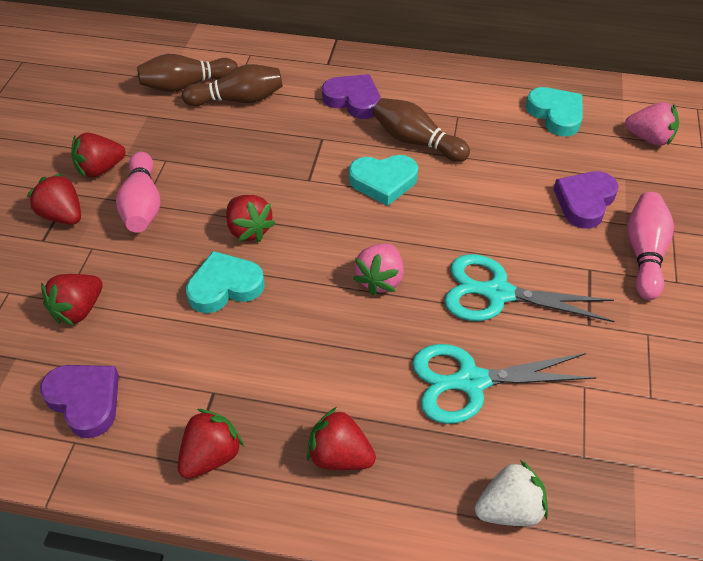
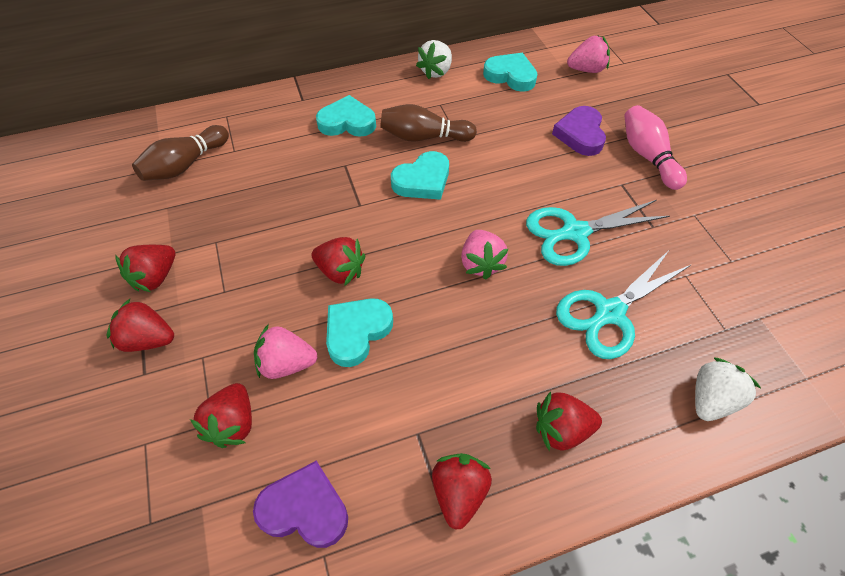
camera: 30 degrees left, 5 degrees up
(143, 205) = (224, 293): pink bowling pin -> none
(151, 284) = (287, 363): none -> pink strawberry
(238, 99) = (245, 160): brown bowling pin -> none
(353, 100) = (347, 122): purple heart -> turquoise heart
(478, 82) = (436, 71): none -> white strawberry

